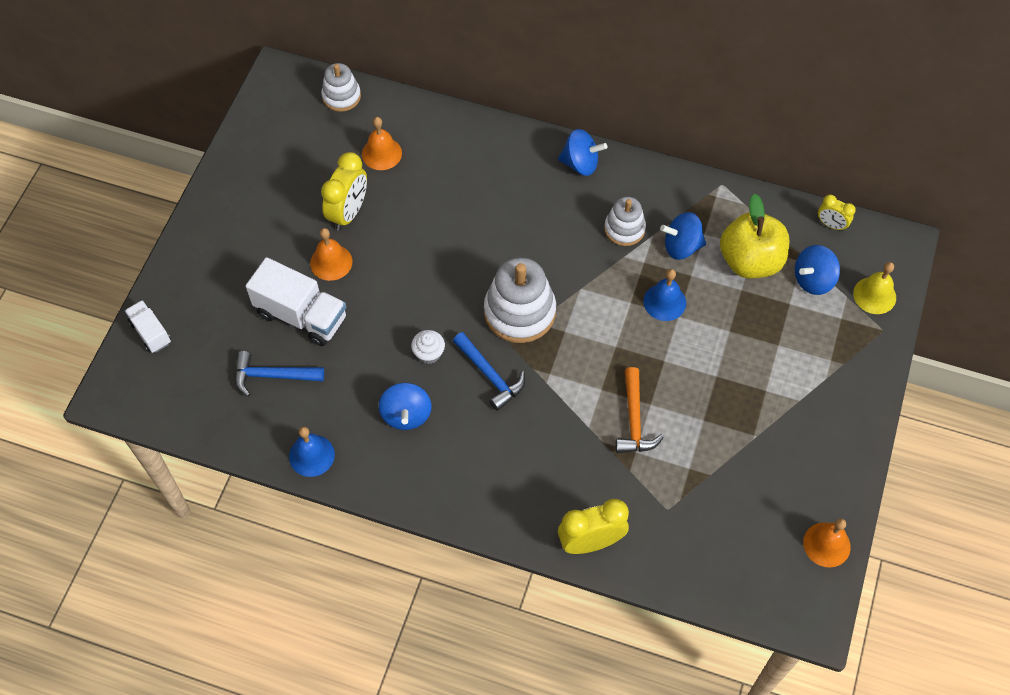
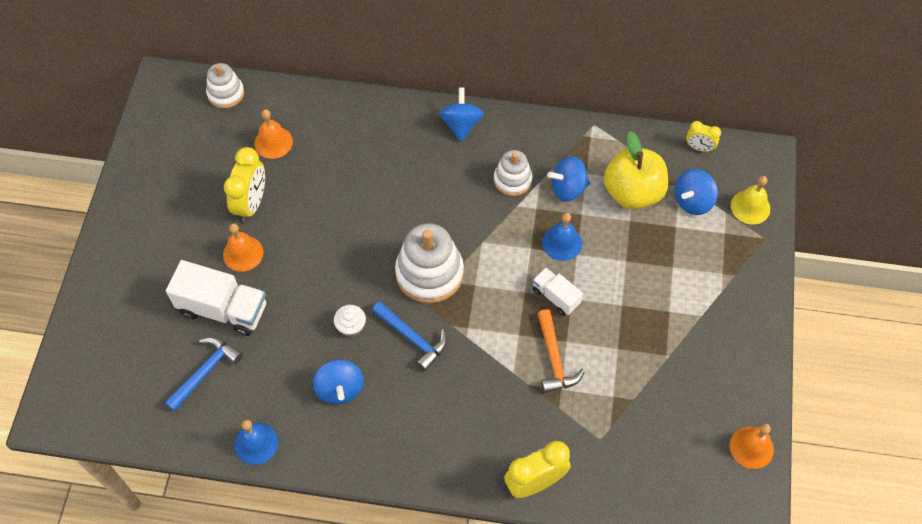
camera: 10 degrees left, 0 degrees up
(150, 333) = (79, 349): white truck -> white truck (555, 297)
(273, 376) = (205, 372): blue hammer -> blue hammer turned 135 degrees clockwise
(580, 164) = (461, 125): blue spinning top -> blue spinning top turned 90 degrees counterclockwise

